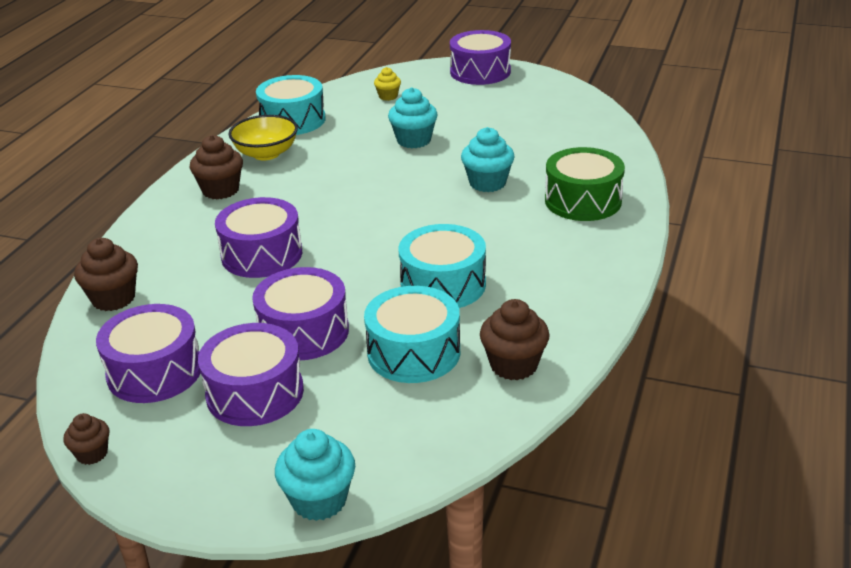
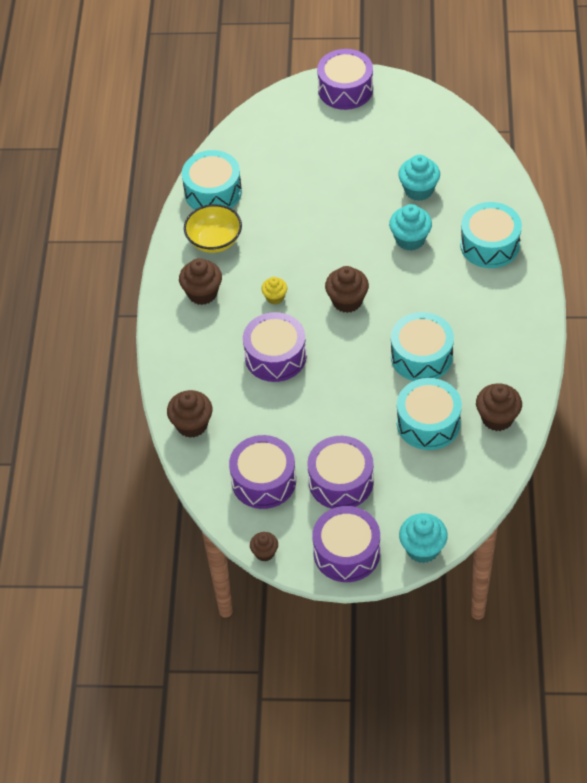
camera: 15 degrees left, 20 degrees up
(303, 332) = (345, 422): purple drum -> purple drum (346, 552)
(381, 221) = (347, 301): none -> brown cupcake
(388, 96) = (280, 142): yellow cupcake -> yellow cupcake (275, 297)
(414, 140) = (329, 198): turquoise cupcake -> turquoise cupcake (418, 190)
(583, 201) = (489, 245): green drum -> turquoise drum

